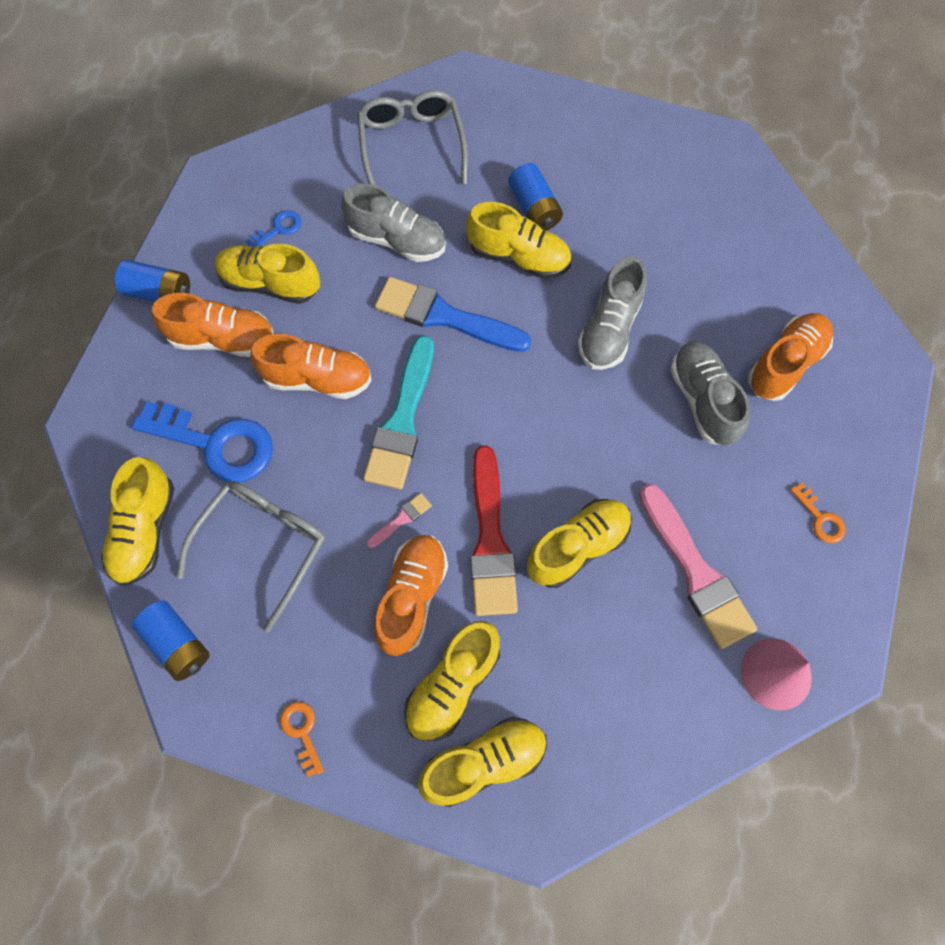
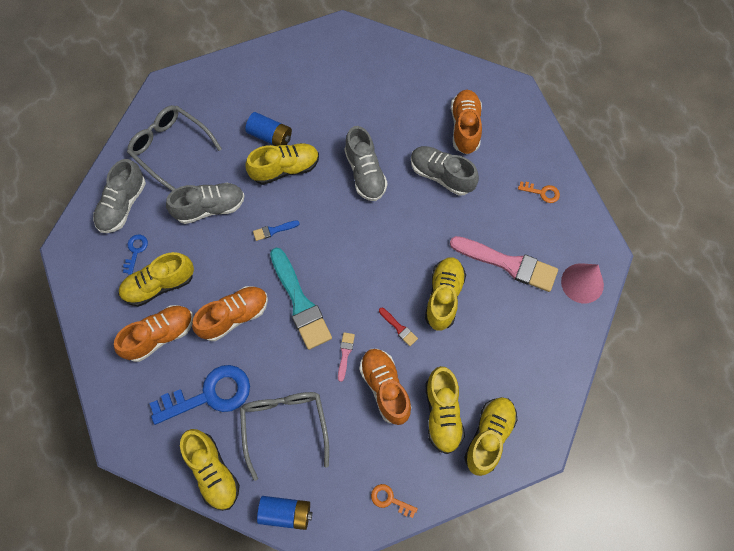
camera: 40 degrees left, 0 degrees up
(159, 293) = (97, 339): blue battery -> none
(308, 171) = (122, 205): none -> grey shoe
(444, 316) = (273, 230): blue brush -> blue brush, size x0.43
(490, 540) = (399, 328): red brush -> red brush, size x0.43

